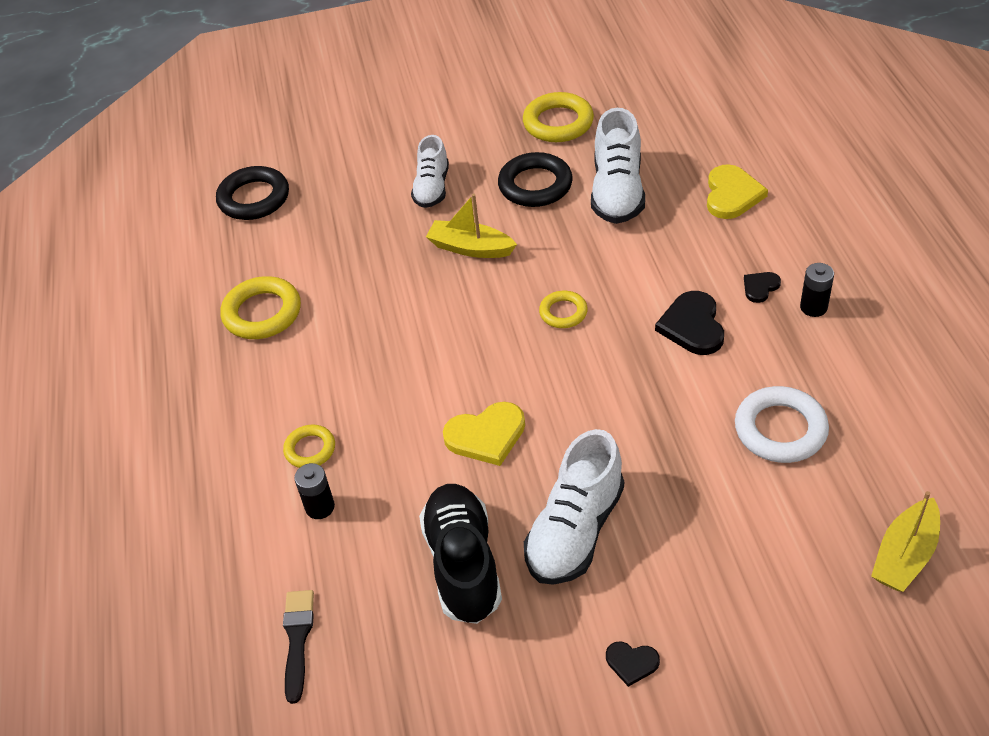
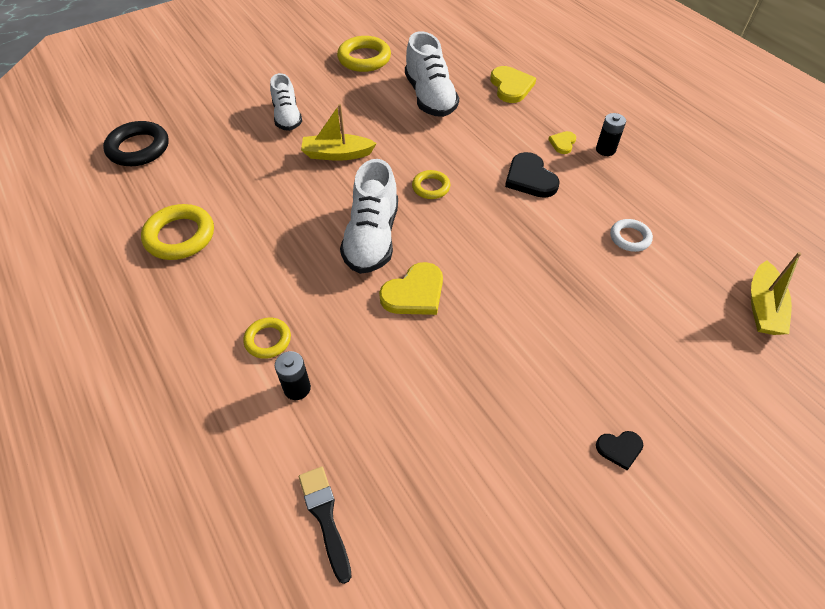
camera: 25 degrees left, 5 degrees up
(463, 564) = (444, 404): black shoe -> none
(535, 185) = (367, 102): black ring -> none
(575, 531) = (521, 351): white shoe -> white shoe (372, 238)
(760, 287) = (562, 143): black heart -> yellow heart
(780, 429) = (630, 238): white ring -> white ring, size x0.58

